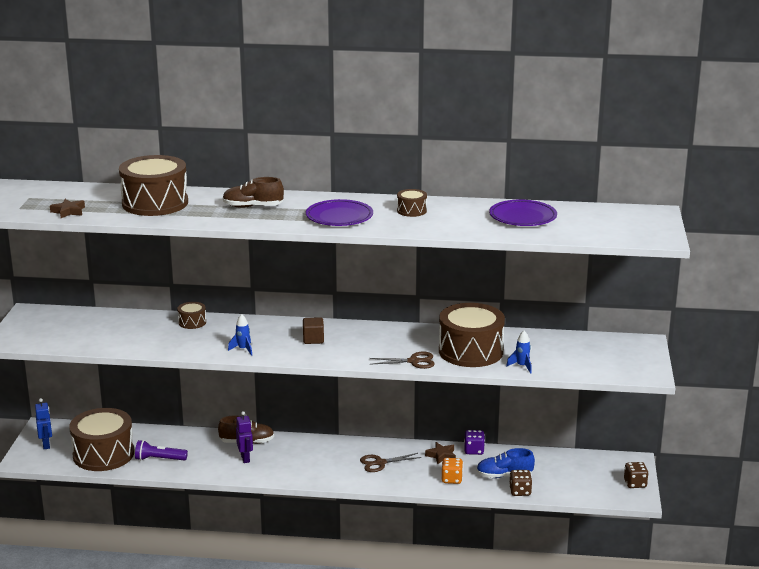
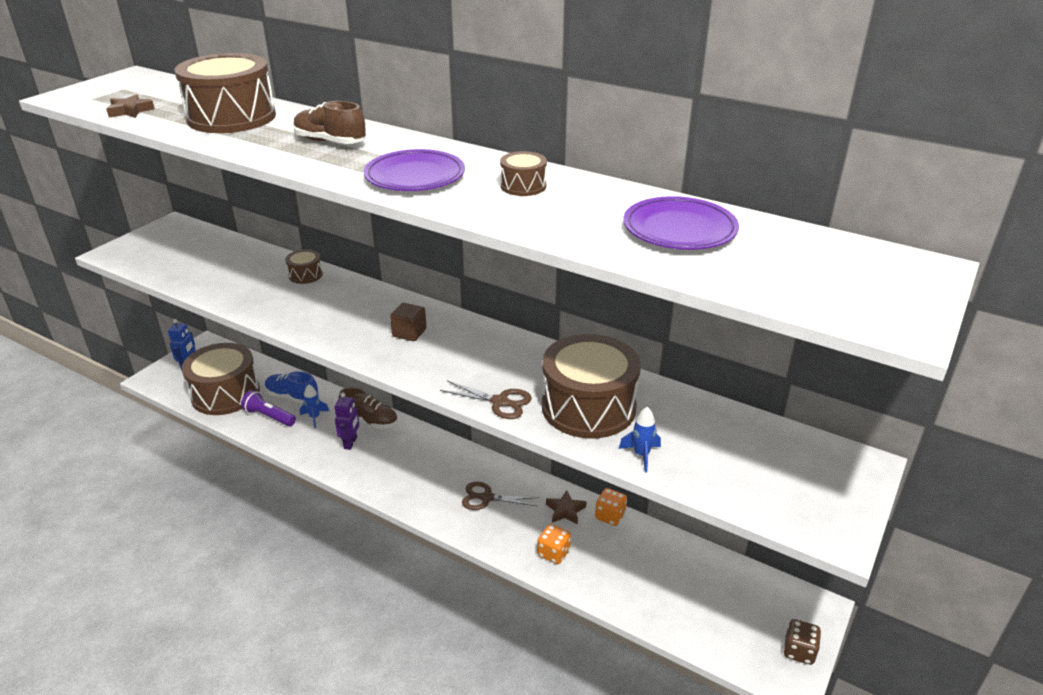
camera: 25 degrees right, 10 degrees up
(243, 349) = (319, 326): blue rocket -> blue rocket (314, 417)
(474, 450) = (610, 516): purple dice -> orange dice
(504, 476) = (623, 571): blue shoe -> blue shoe (292, 397)
(520, 491) = (628, 606): brown dice -> none

